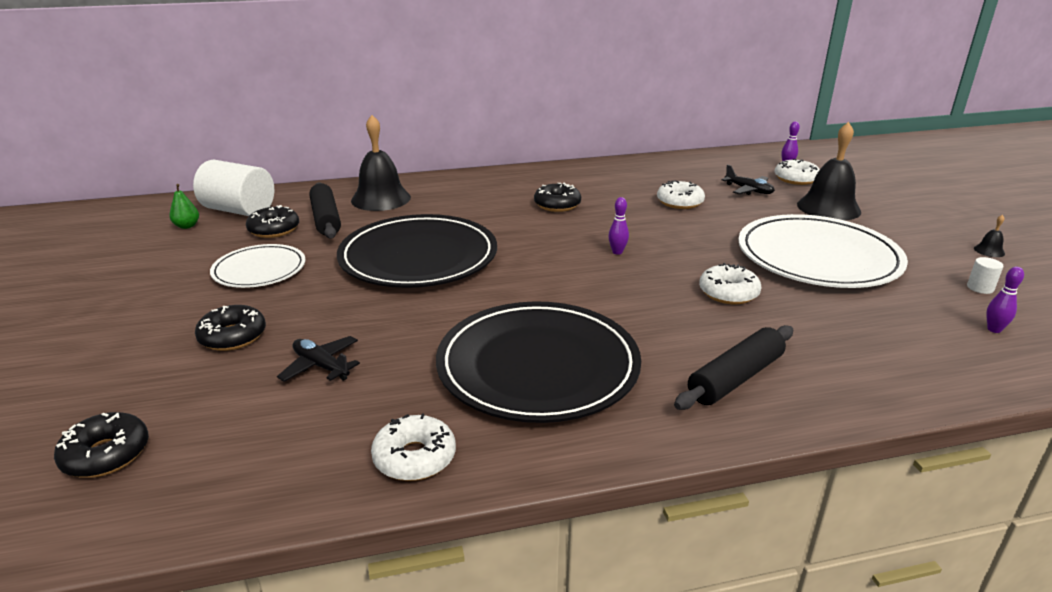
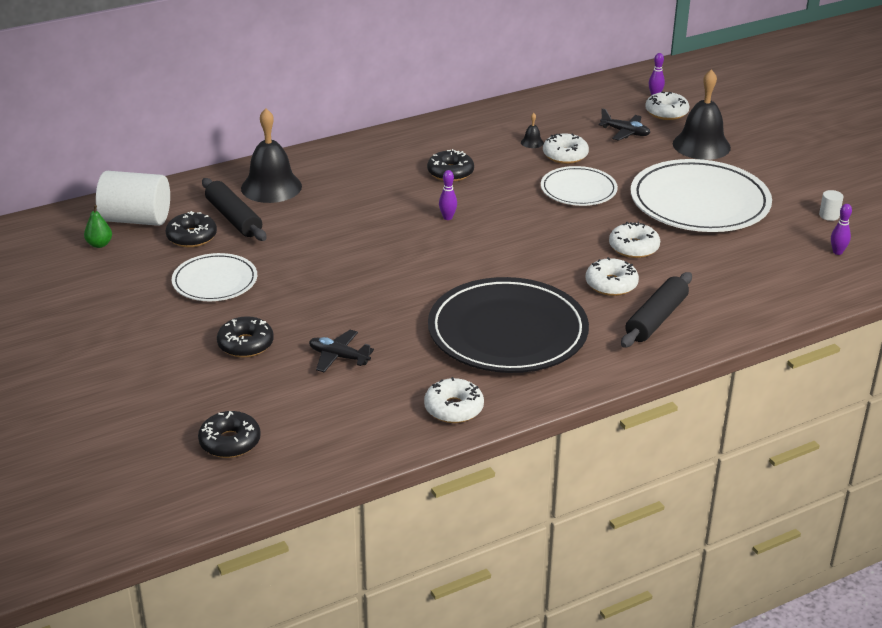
camera: 15 degrees left, 5 degrees up
(418, 257) = (352, 248): black plate -> none
(617, 252) = (528, 219): purple bowling pin -> purple bowling pin (447, 217)
(683, 232) = (578, 190): none -> white plate
(688, 329) = (611, 284): none -> white donut
(989, 251) = (837, 177): black bell -> black bell (532, 142)

